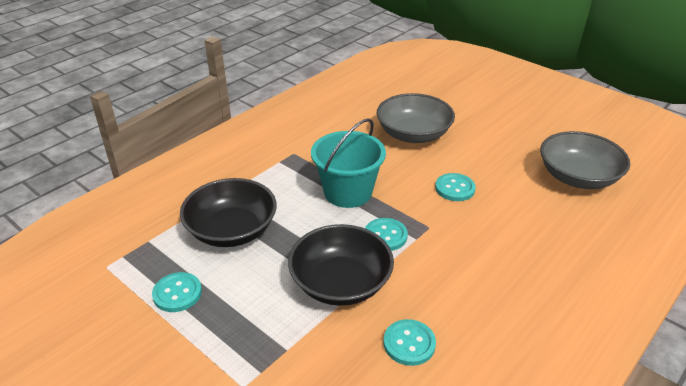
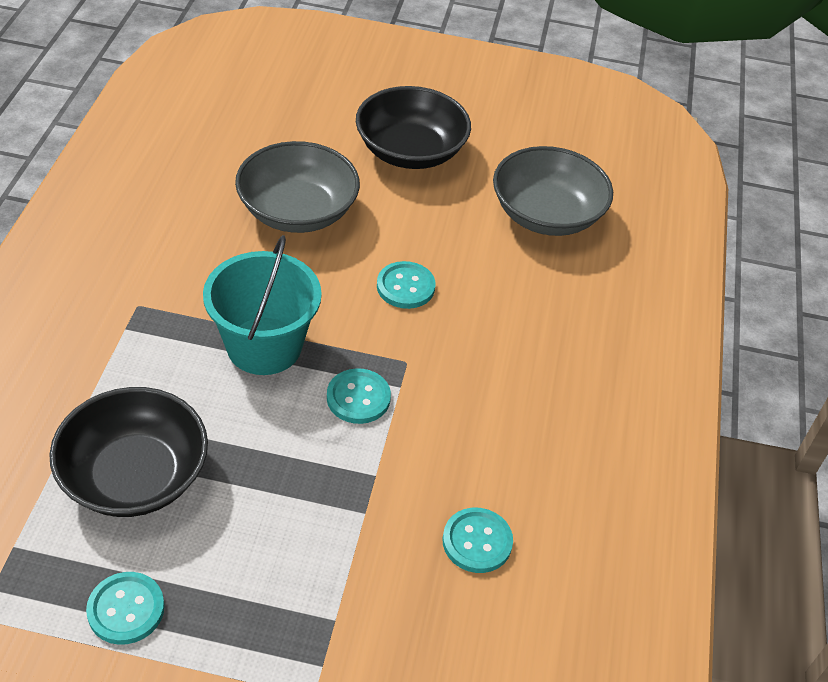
camera: 35 degrees left, 10 degrees up
(341, 283) = (344, 494): black bowl -> black bowl (410, 151)

